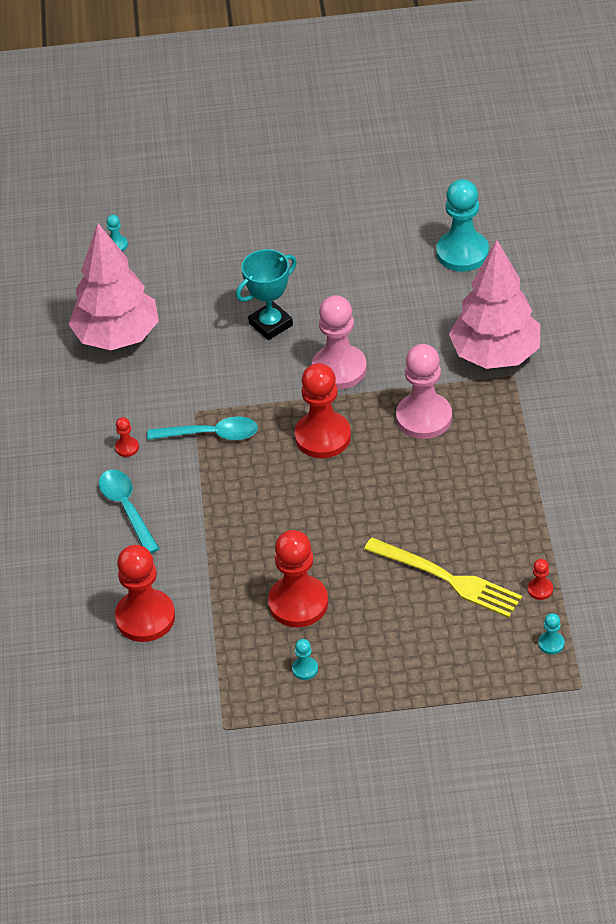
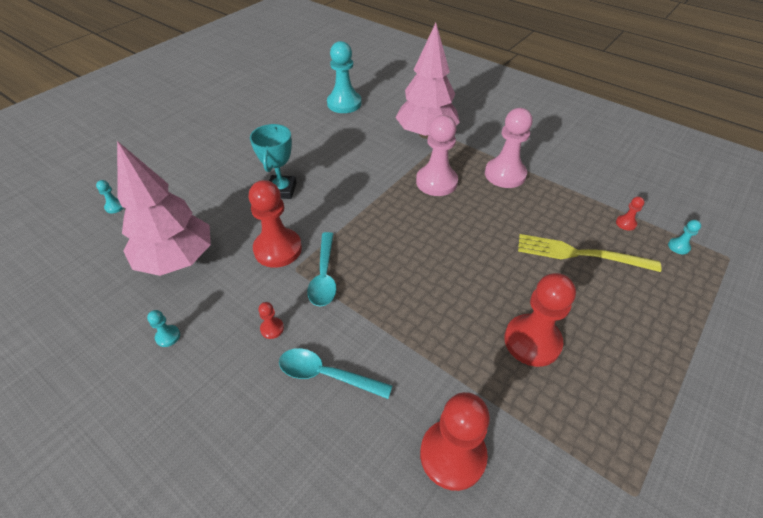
camera: 50 degrees left, 0 degrees up
(211, 434) = (324, 276): turquoise spoon -> turquoise spoon turned 135 degrees clockwise
(305, 669) = (605, 386): turquoise pawn -> turquoise pawn (168, 336)
(323, 437) = (397, 228): red pawn -> red pawn (278, 249)
(339, 369) = (355, 188): pink pawn -> pink pawn (505, 174)
(448, 579) = (580, 254): yellow fork -> yellow fork turned 150 degrees counterclockwise

